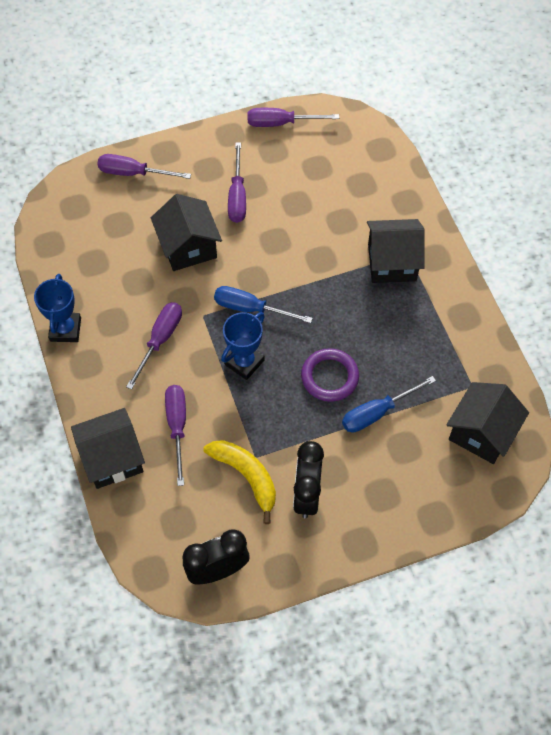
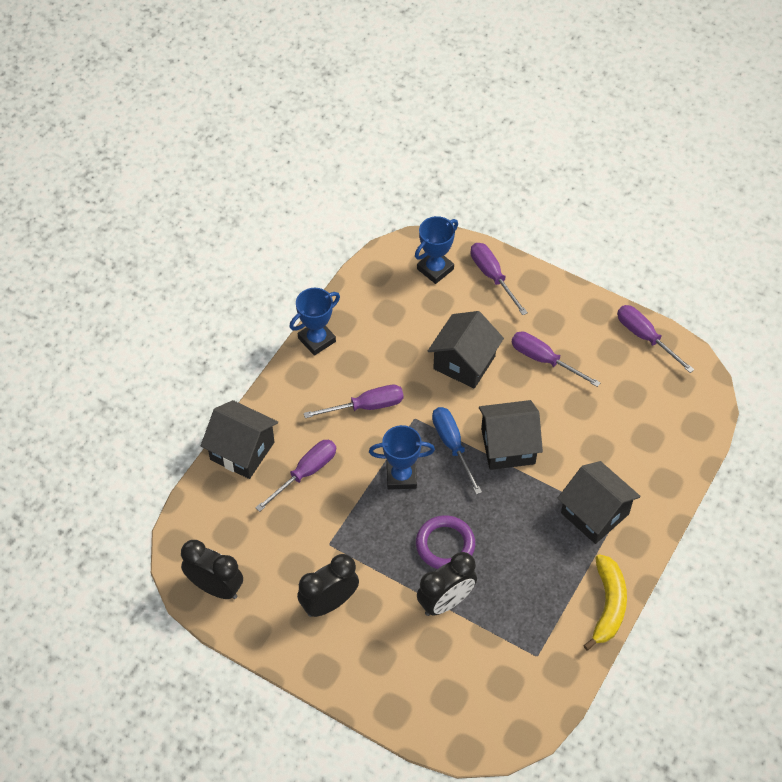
camera: 50 degrees right, 5 degrees down
(87, 203) = (435, 269): none -> blue trophy
(237, 196) = (544, 360): purple screwdriver -> purple screwdriver turned 75 degrees clockwise
(246, 476) = (307, 550): yellow banana -> yellow banana (608, 605)
(377, 412) = (446, 602): blue screwdriver -> black clock
(481, 433) = (499, 693): black house -> black house (508, 446)

